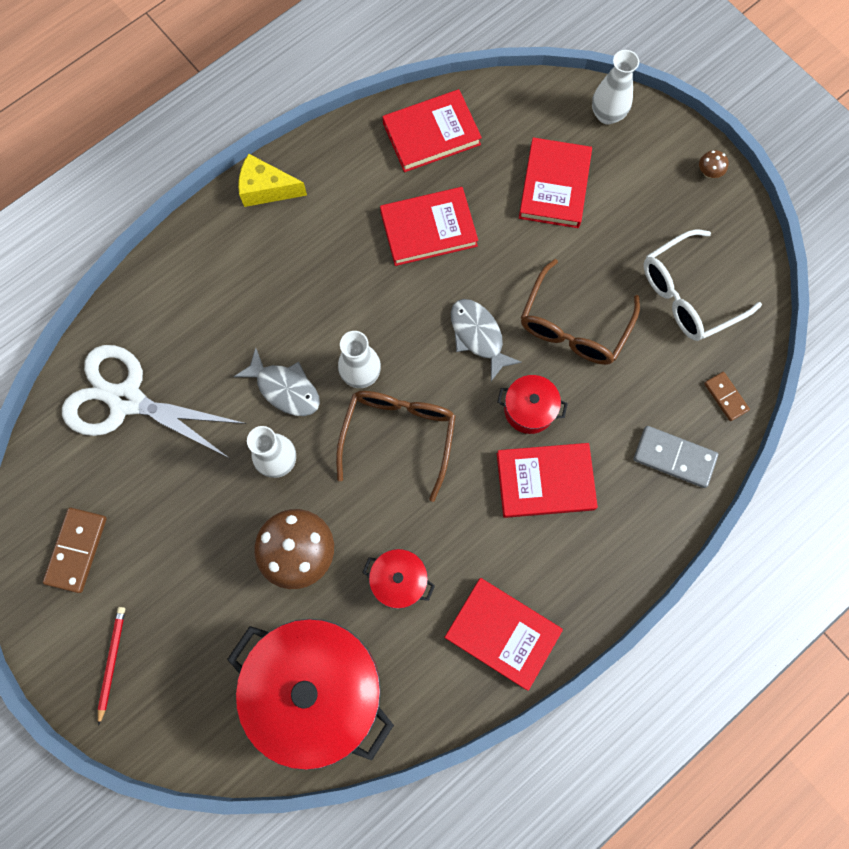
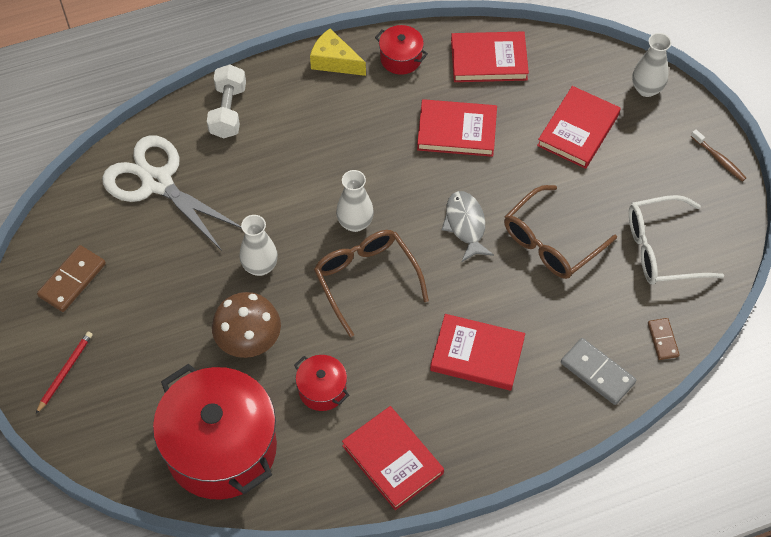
camera: 20 degrees right, 15 degrees down
(172, 287) = (228, 111): none -> white dumbbell
(285, 388) = (288, 214): grey fish -> none
(398, 437) = (366, 280): brown glasses -> brown glasses turned 60 degrees counterclockwise
(529, 409) = (486, 295): red pot -> red pot (401, 58)
(709, 172) = (719, 159): brown mushroom -> brown toothbrush

